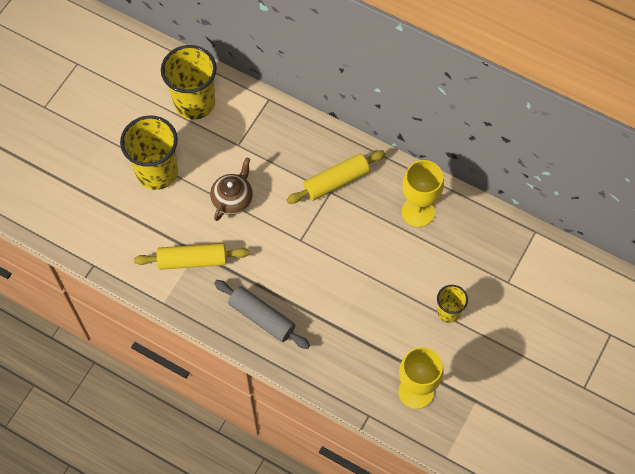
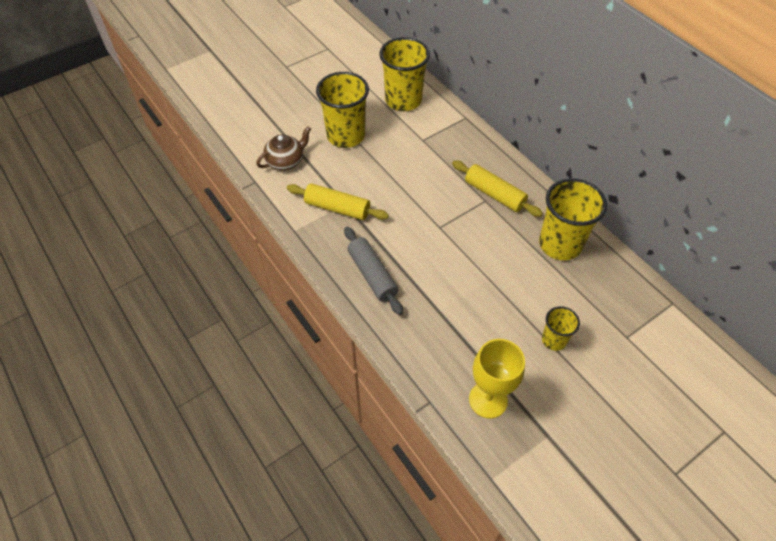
camera: 25 degrees right, 10 degrees down
(233, 199) = (397, 176): brown teapot -> brown teapot (286, 161)
(336, 181) = (494, 194): yellow rolling pin -> yellow rolling pin turned 45 degrees clockwise
(418, 212) = (560, 244): yellow goblet -> yellow cup

